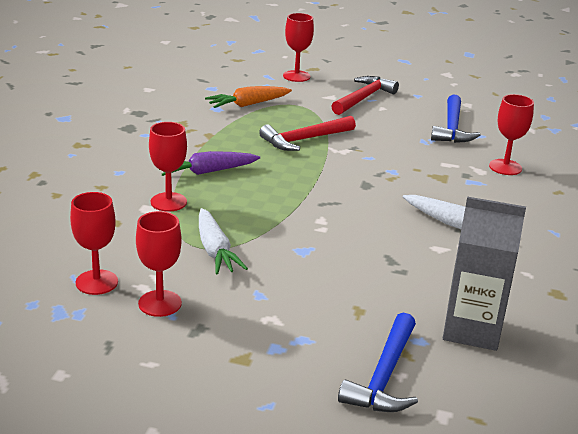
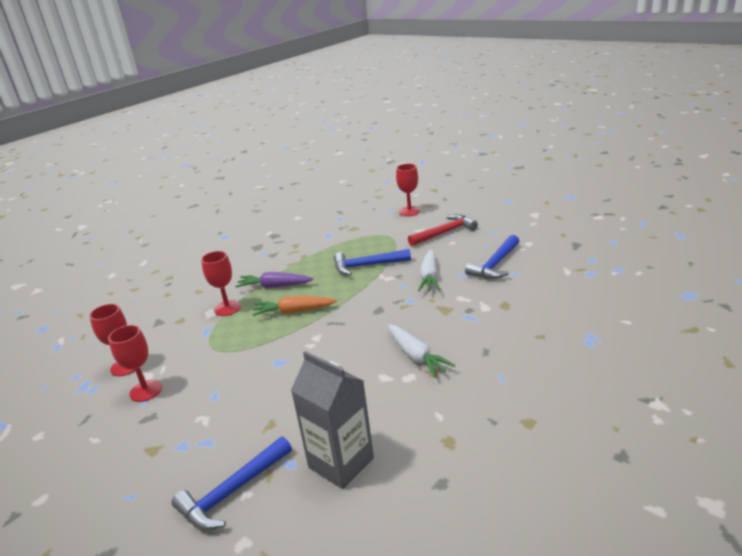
camera: 30 degrees right, 0 degrees up
(215, 250) = (220, 352): white carrot -> white carrot (429, 277)
(248, 104) = (353, 233): orange carrot -> orange carrot (294, 311)
(304, 140) = (366, 266): red hammer -> blue hammer
(505, 167) = (511, 306): red goblet -> none

